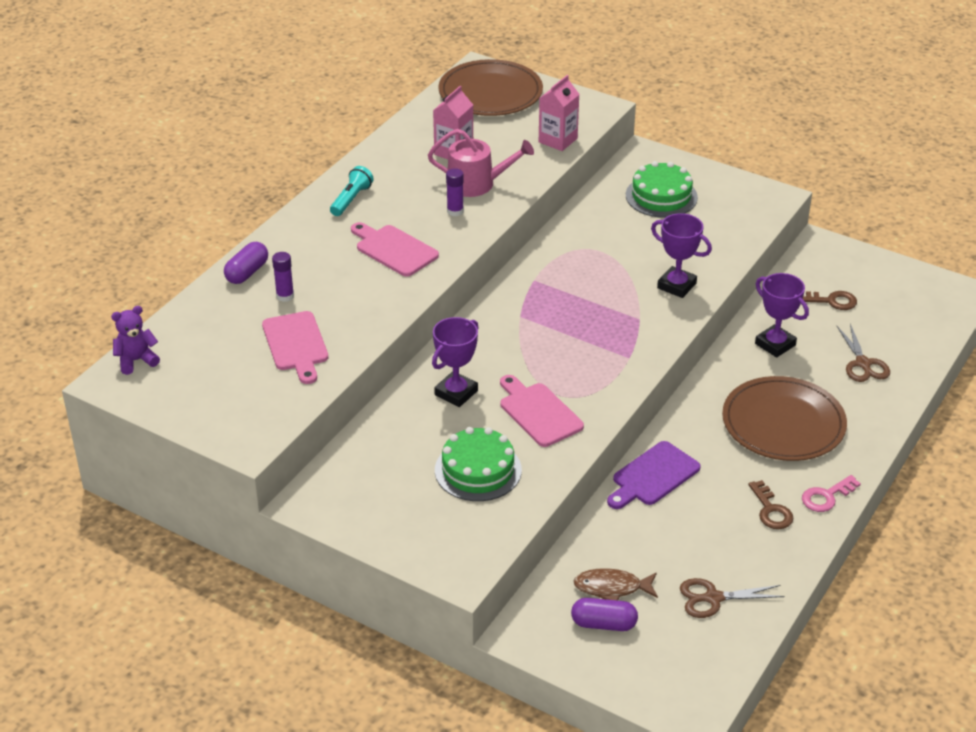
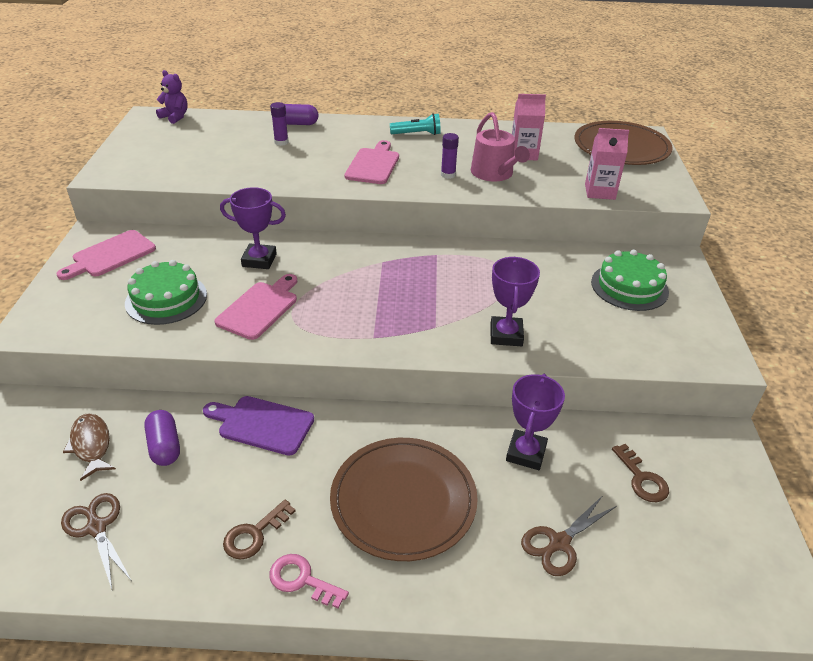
camera: 60 degrees right, 0 degrees up
(296, 344) = (228, 160): pink cutting board -> pink cutting board (111, 255)
(603, 624) = (39, 455): purple capsule -> purple capsule (165, 446)

